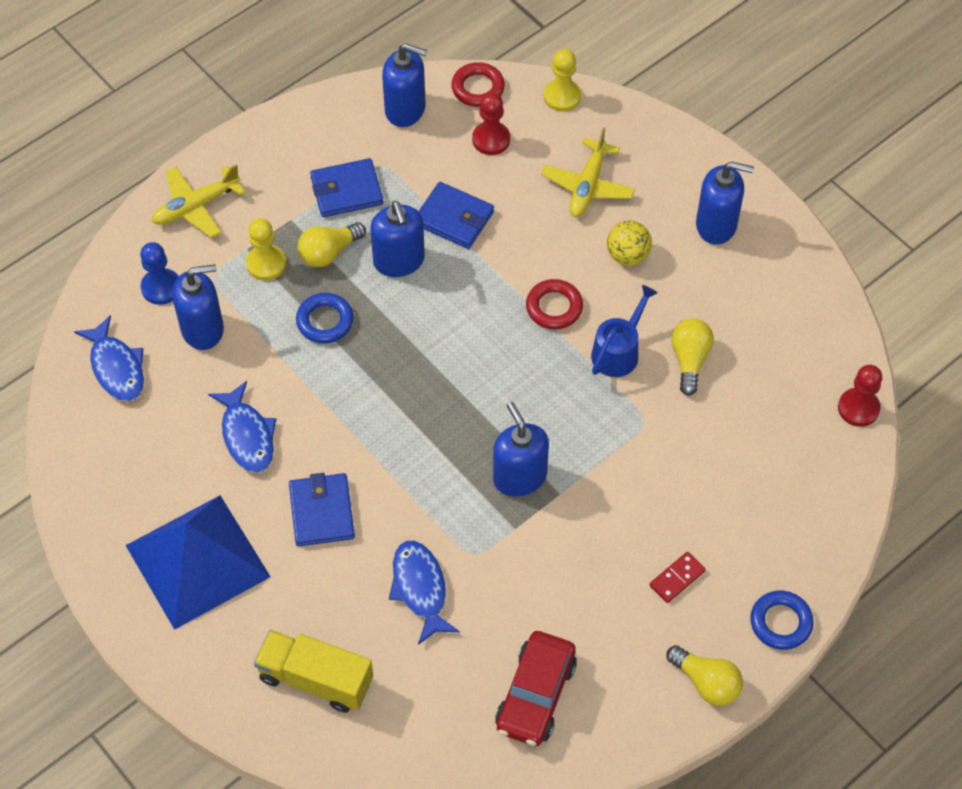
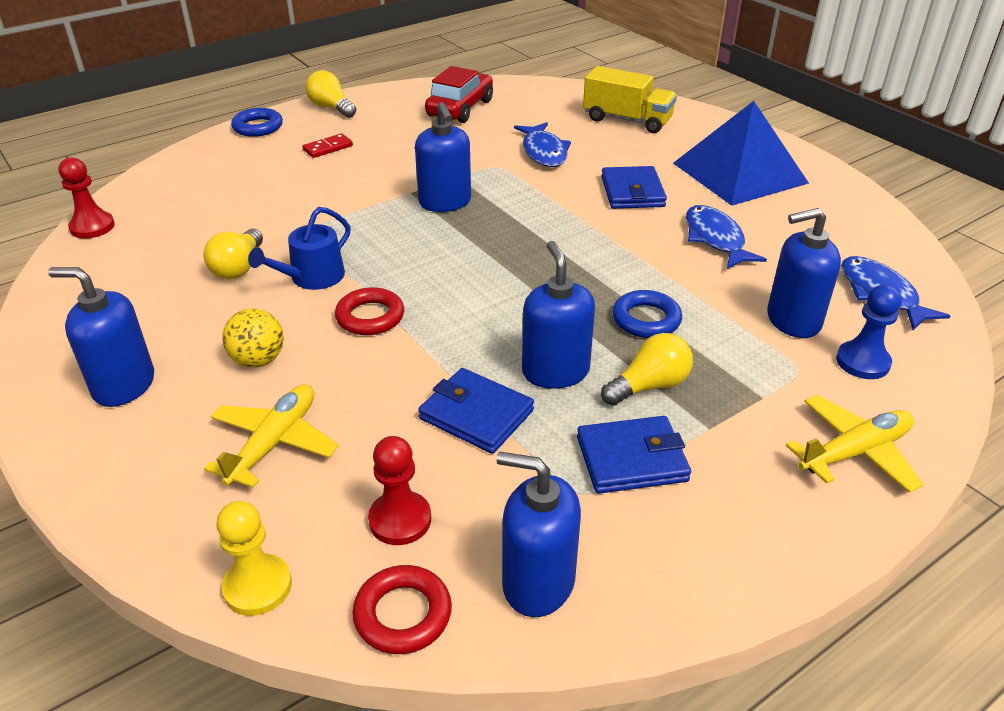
camera: 175 degrees left, 20 degrees down
(266, 264) = (732, 379): yellow pawn -> none

